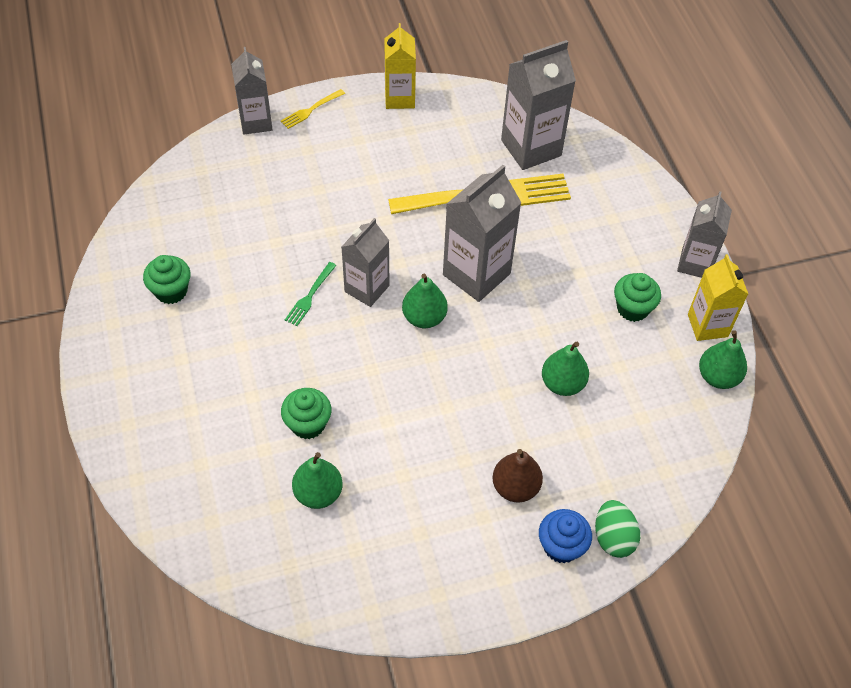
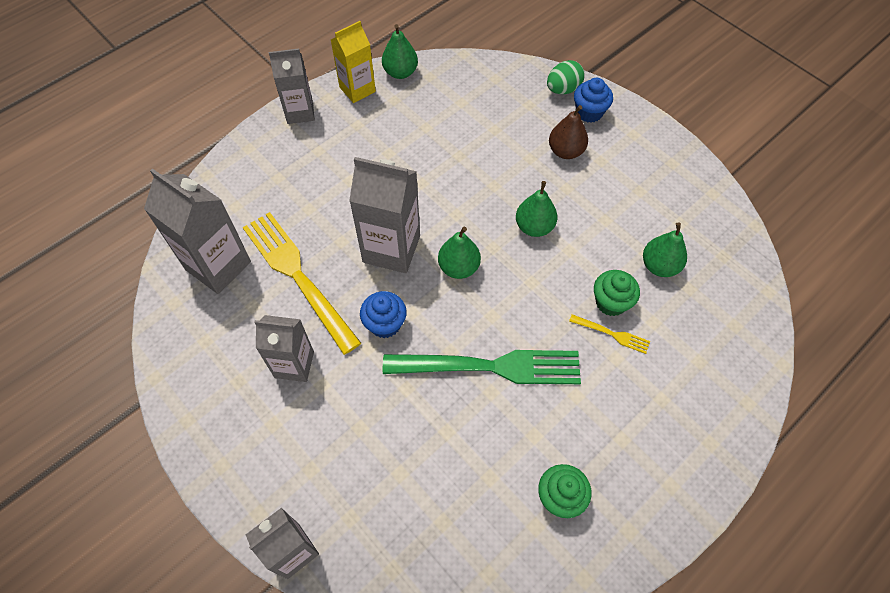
camera: 115 degrees left, 5 degrees up
(310, 296) = (490, 367): green fork -> green fork, size x2.36
(311, 110) = (248, 498): yellow fork -> yellow fork (612, 334)
(367, 288) = (455, 324): grey carton -> grey carton (294, 364)
(399, 98) = (193, 413): yellow carton -> none
(400, 239) = (385, 324): none -> blue cupcake
(562, 383) = (463, 154): green pear -> green pear (534, 227)
(632, 308) = (367, 136): green cupcake -> none

